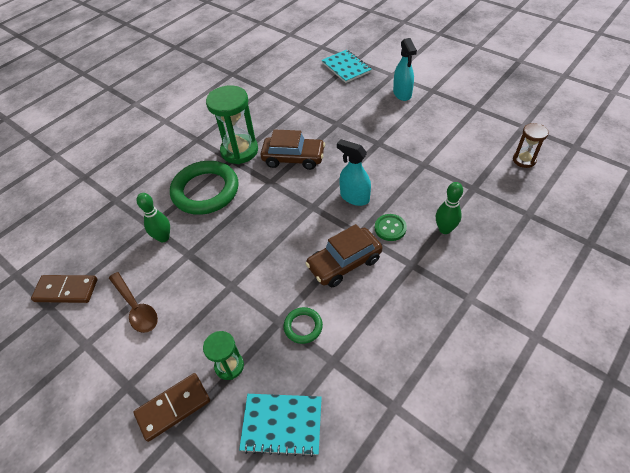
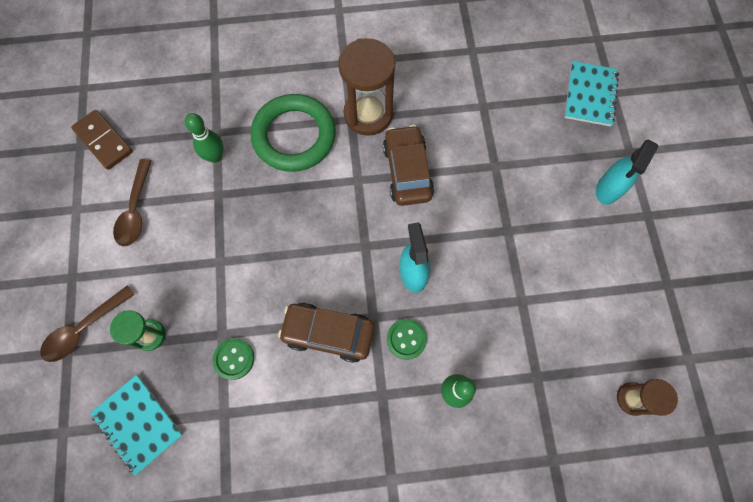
camera: 40 degrees right, 20 degrees up
(173, 407) = (84, 329): brown domino -> brown spoon
(239, 151) = (368, 114): green hourglass -> brown hourglass
(293, 158) = (407, 171): brown car -> brown car turned 150 degrees counterclockwise
(303, 326) = (234, 359): green ring -> green button

